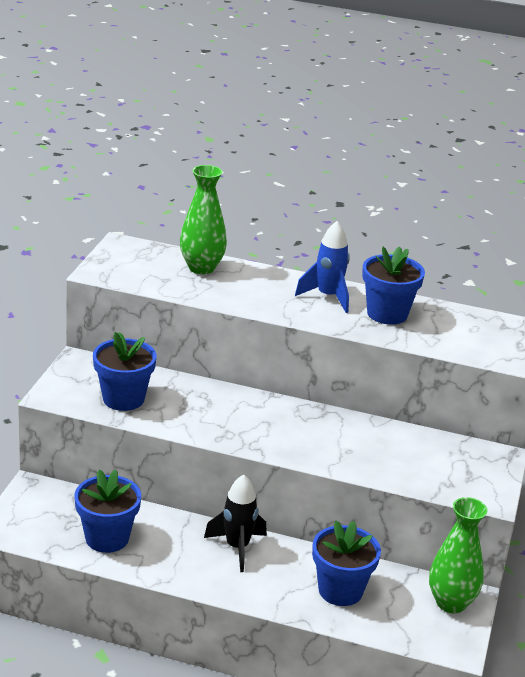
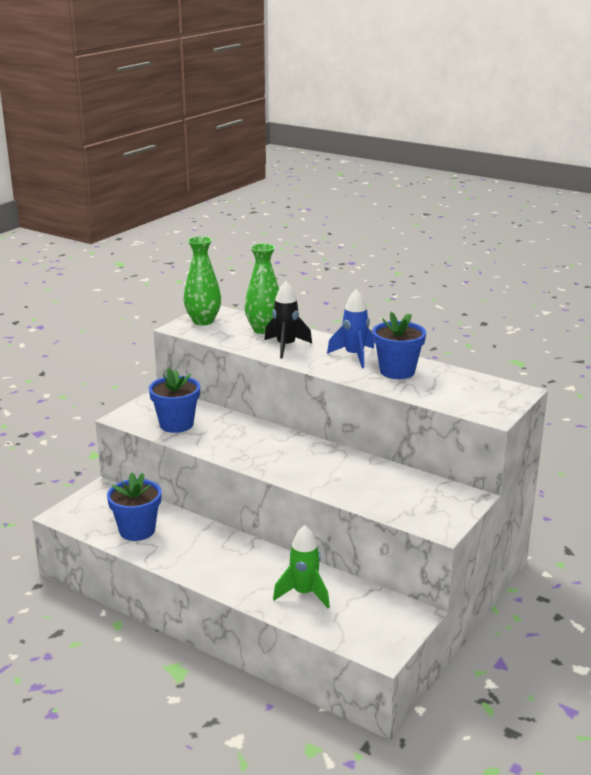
camera: 20 degrees right, 5 degrees down
(237, 547) = (236, 550): black rocket -> black rocket (286, 347)
(340, 590) = (304, 593): blue flower pot -> green rocket
(451, 603) = (396, 617): green vase -> green vase (203, 321)

